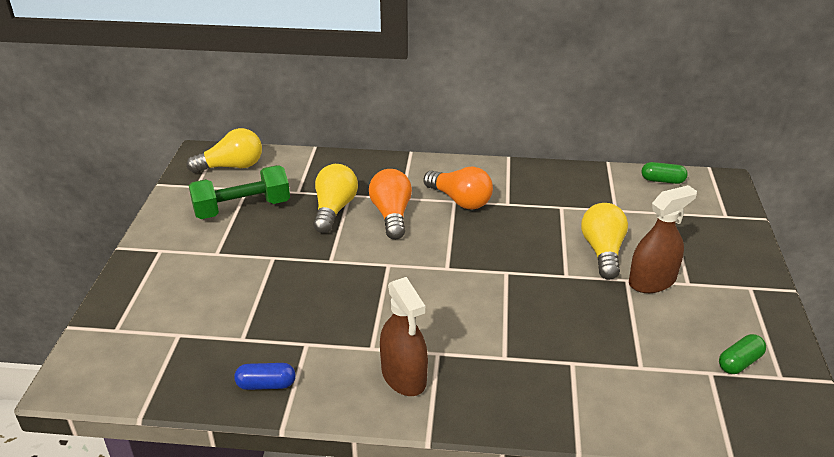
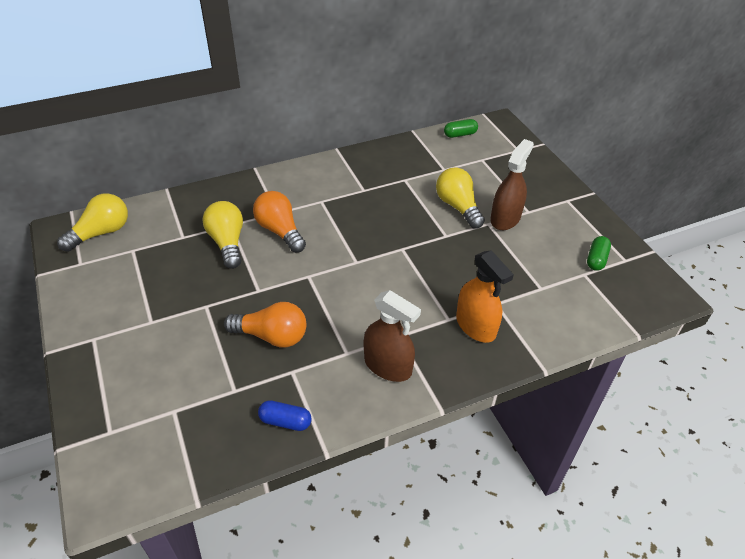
camera: 30 degrees left, 10 degrees up
(242, 208) = (142, 270): green dumbbell -> none
(266, 384) = (285, 421): blue capsule -> blue capsule turned 45 degrees clockwise
(460, 200) = (325, 199): orange light bulb -> orange light bulb (272, 336)
(530, 376) = (476, 326): none -> orange spray bottle

